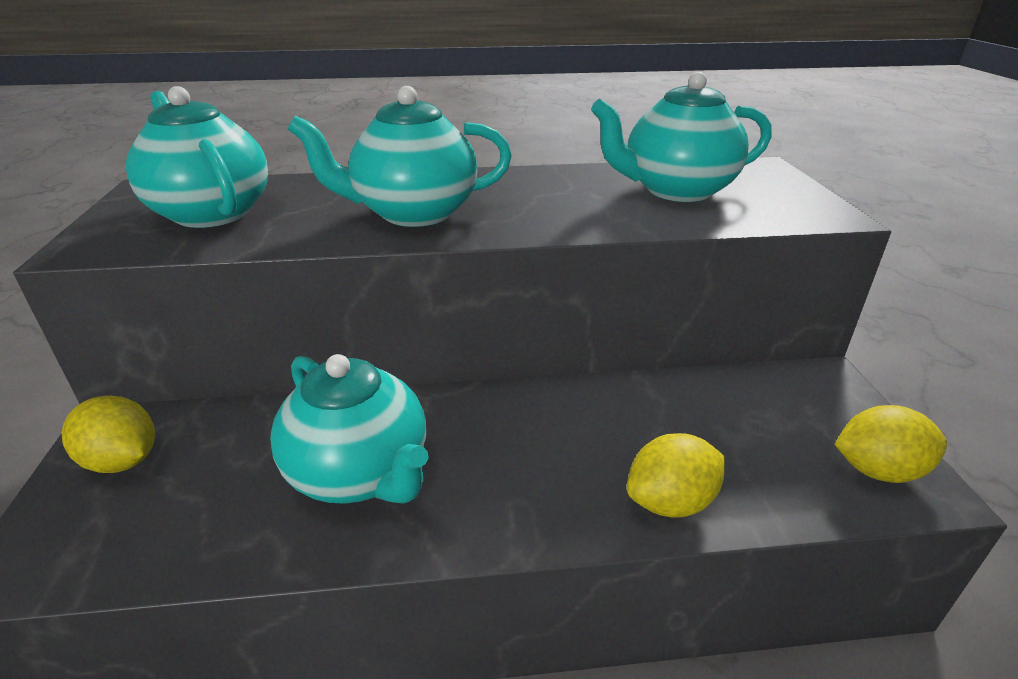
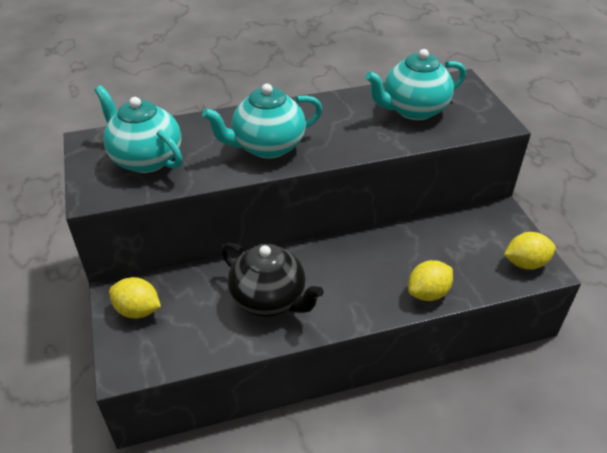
camera: 10 degrees left, 10 degrees up
(360, 473) = (269, 300): turquoise teapot -> black teapot

